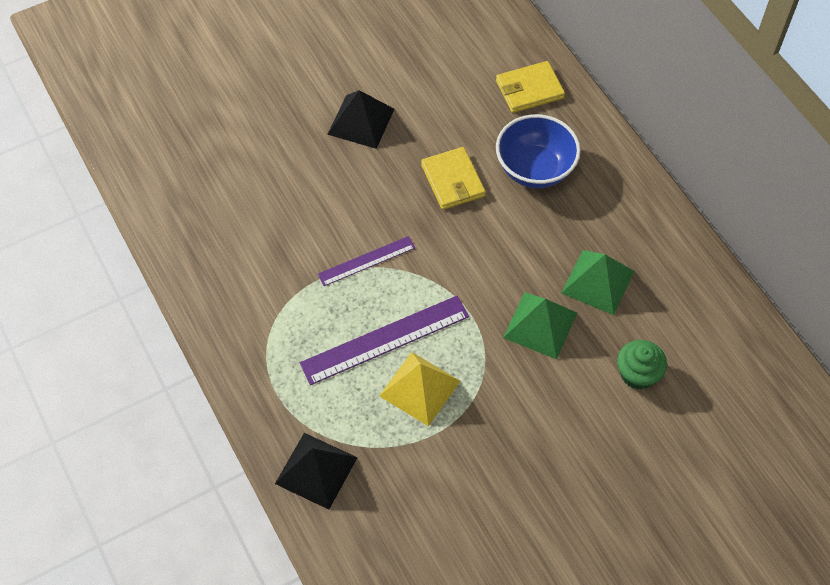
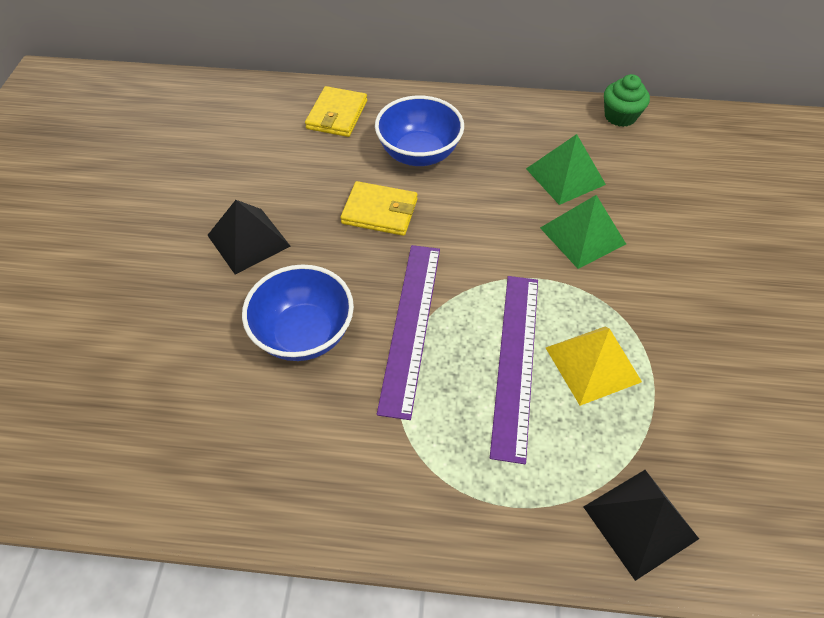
camera: 55 degrees left, 5 degrees down
(312, 205) = (304, 334): none -> blue bowl
(366, 261) = (411, 325): purple ruler -> purple ruler, size x1.68
(638, 374) = (675, 201): green cupcake -> green cupcake (620, 116)

